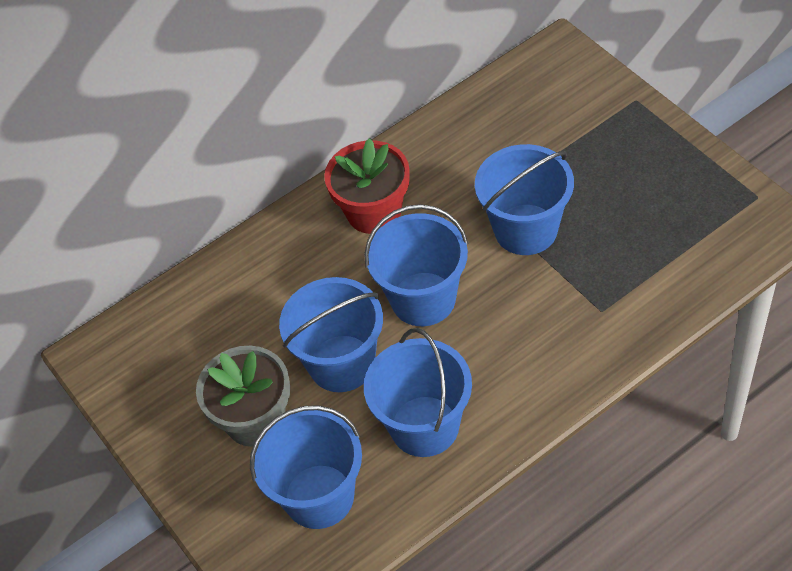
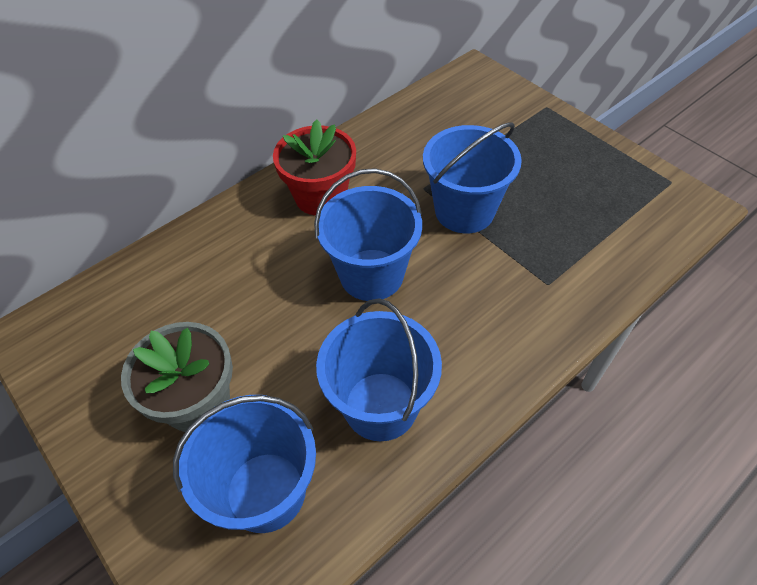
camera: 10 degrees left, 0 degrees up
(342, 363) = (291, 339): blue bucket -> none

